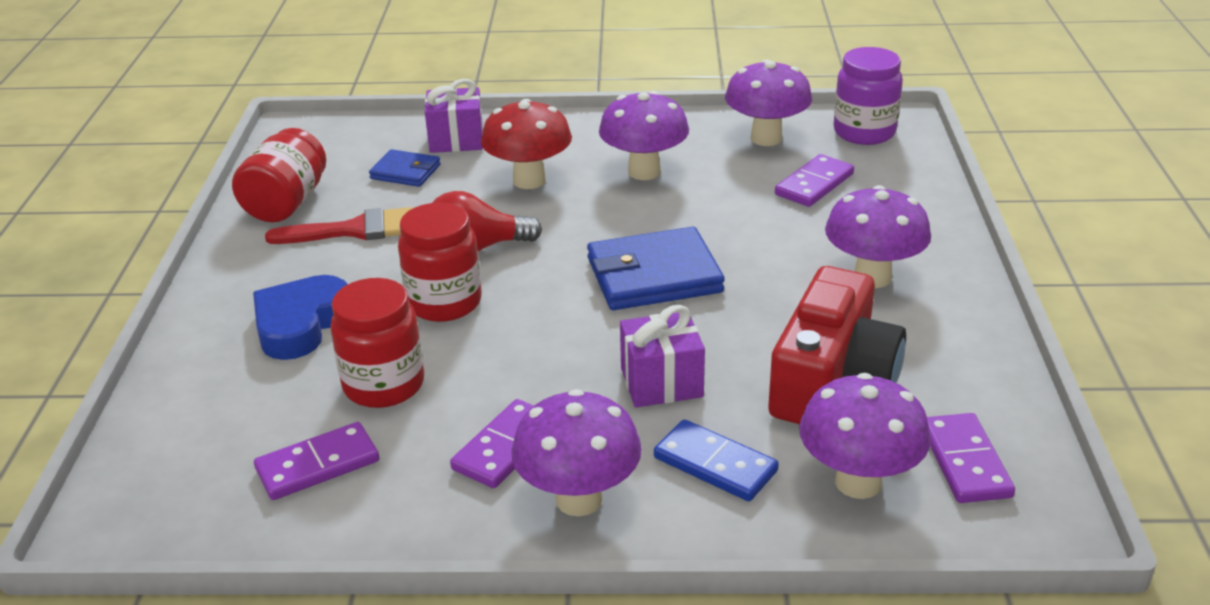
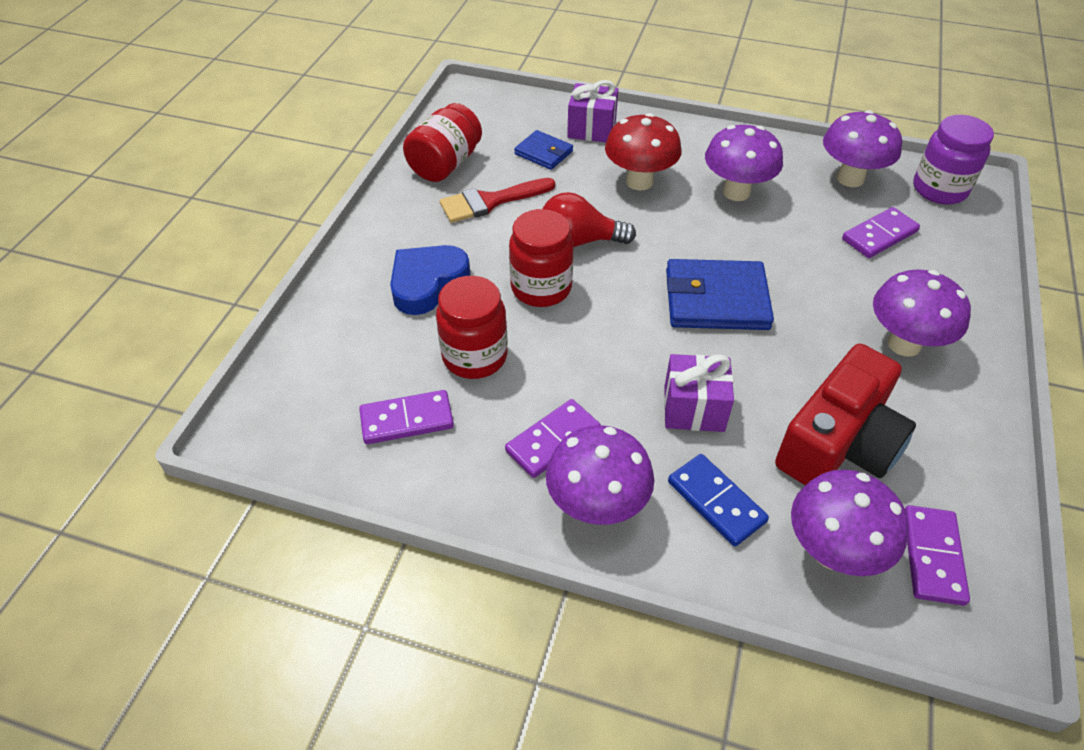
camera: 15 degrees right, 15 degrees up
(354, 230) = (490, 201): red brush -> red brush turned 150 degrees clockwise

